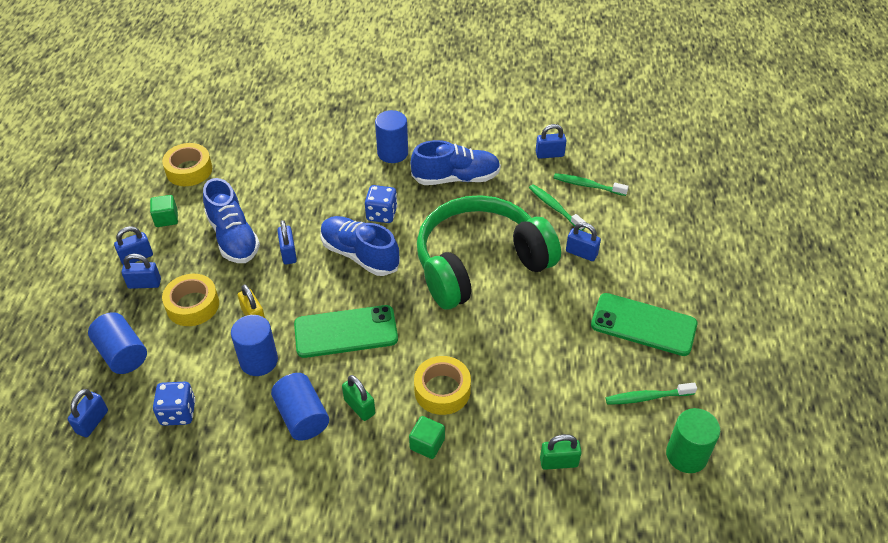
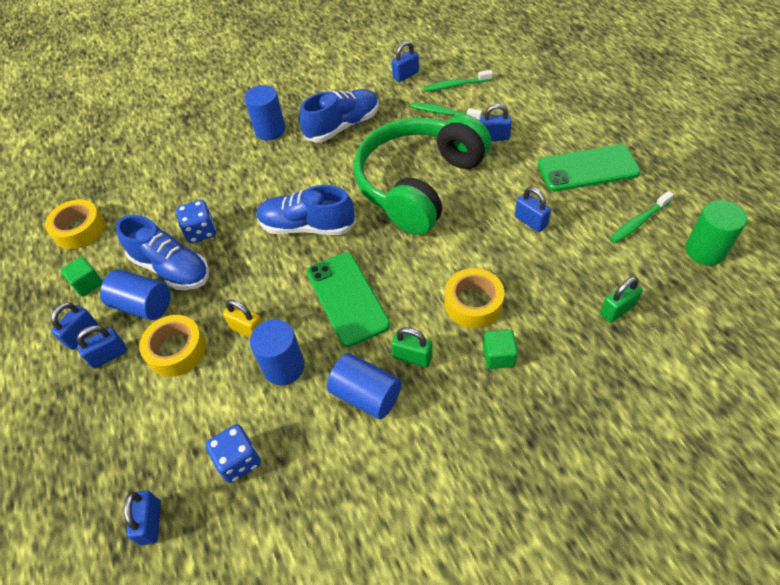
camera: 25 degrees left, 5 degrees up
(122, 354) = (134, 435): blue cylinder -> blue cylinder (143, 305)
(288, 253) = (238, 257): blue padlock -> blue padlock (530, 221)
(346, 332) = (347, 298): green phone -> green phone turned 75 degrees counterclockwise
(381, 214) = (300, 184): blue dice -> blue dice (201, 232)

